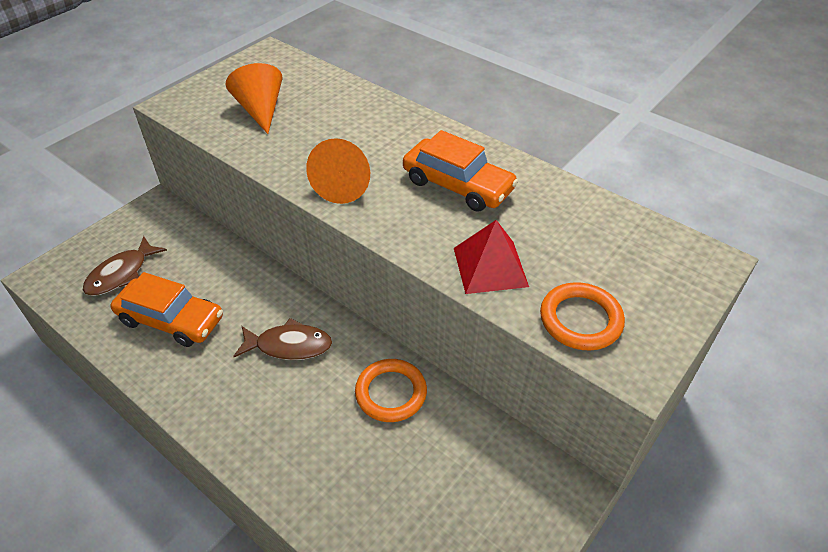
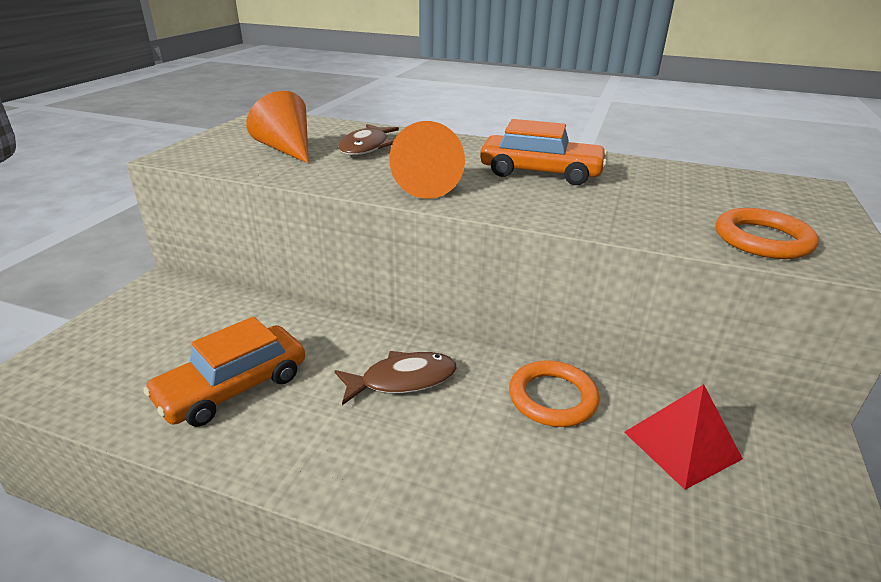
camera: 20 degrees left, 15 degrees down
(121, 274) = (140, 355): brown fish -> brown fish (366, 147)
(171, 320) = (233, 387): orange car -> orange car turned 135 degrees clockwise
(490, 267) = (634, 218): red pyramid -> red pyramid (682, 445)

